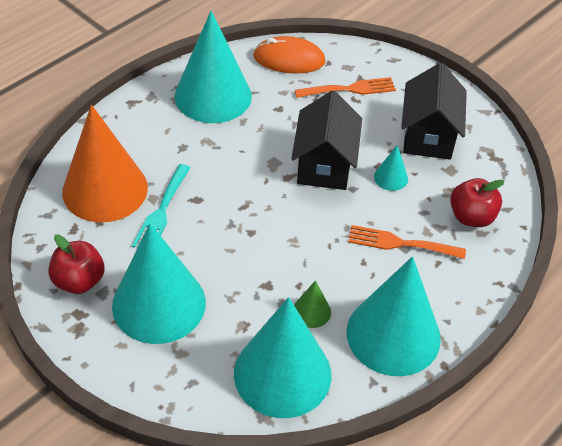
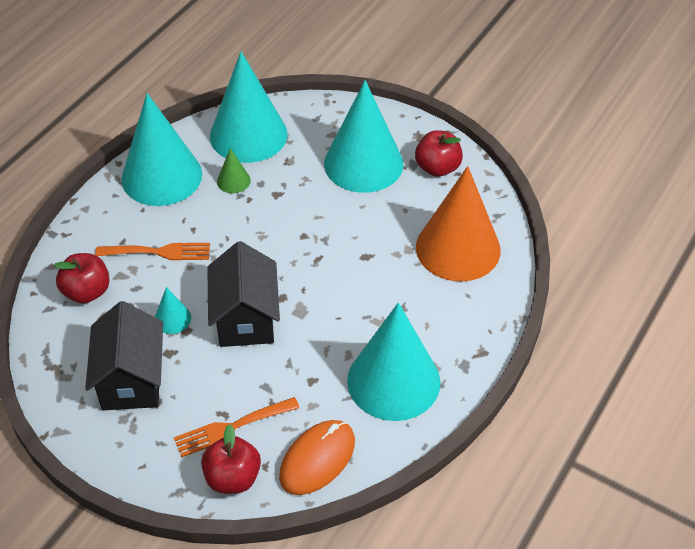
camera: 170 degrees right, 0 degrees up
(161, 211) = (394, 238): turquoise fork -> none
(289, 59) = (317, 459): orange mouse -> orange mouse turned 45 degrees counterclockwise
(353, 60) = (233, 478): none -> red apple

